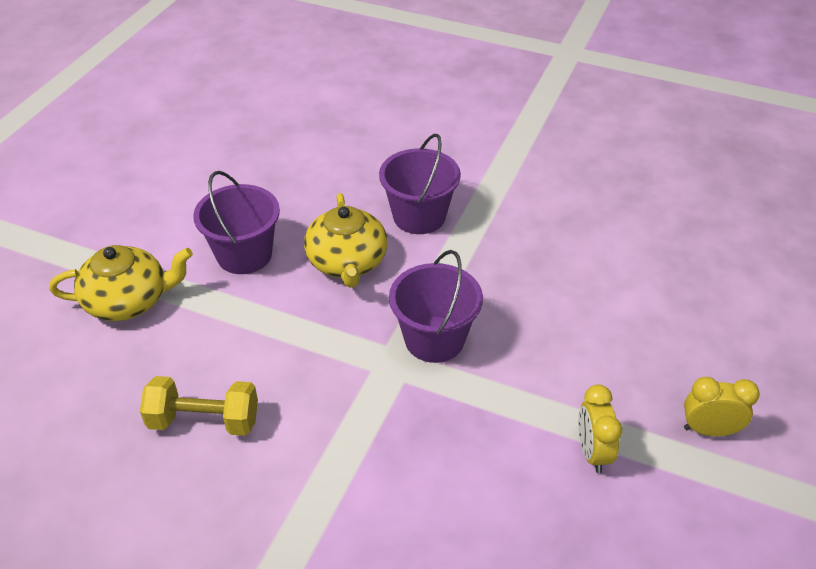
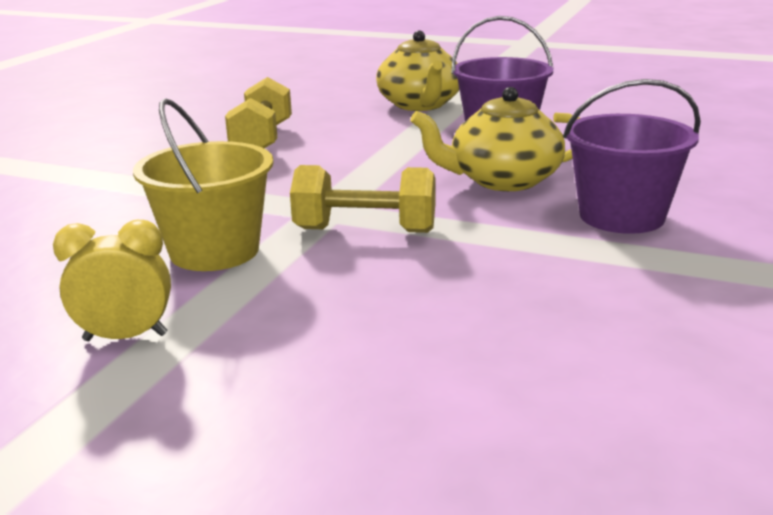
camera: 90 degrees right, 20 degrees down
(434, 339) = (365, 230): purple bucket -> yellow dumbbell
(467, 423) = (214, 251): none -> yellow bucket
(709, 430) = (113, 464): yellow clock -> none

